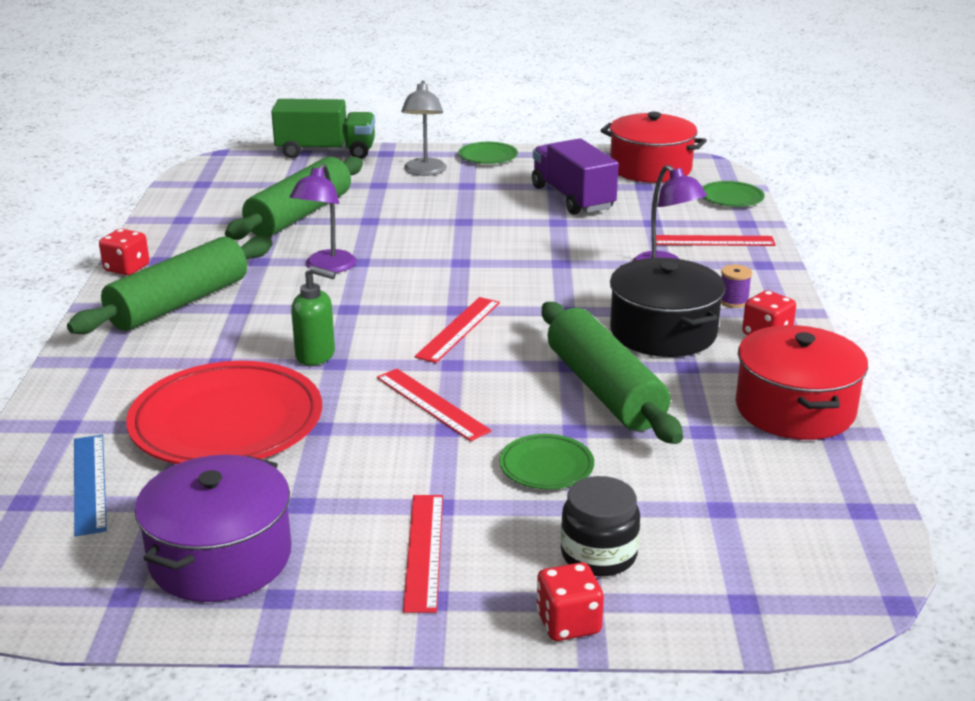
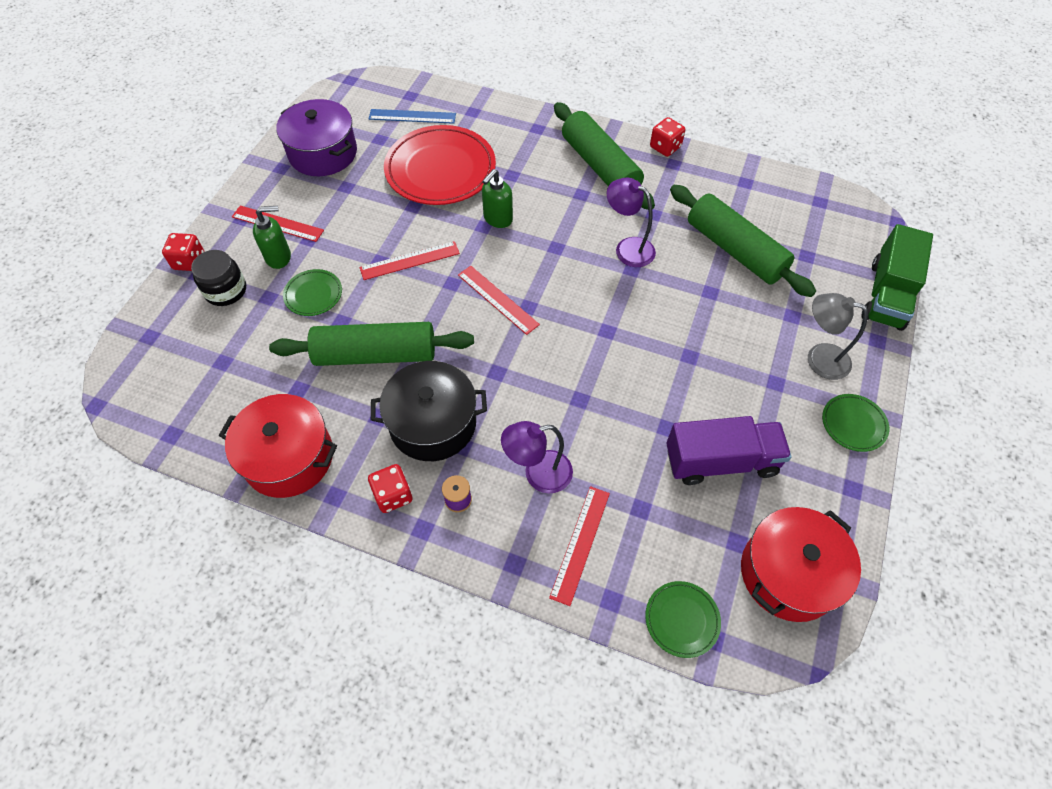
camera: 110 degrees right, 30 degrees up
(496, 523) = (279, 257): none -> green soap dispenser

